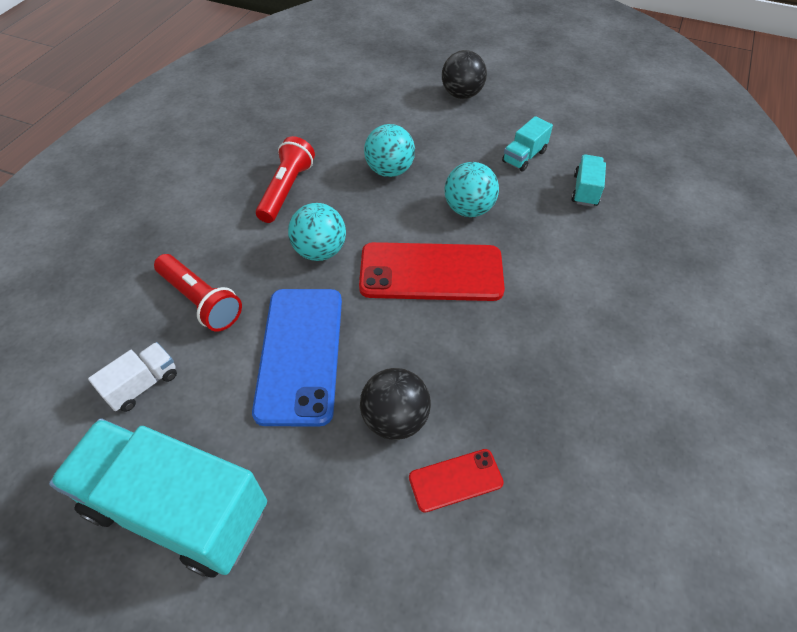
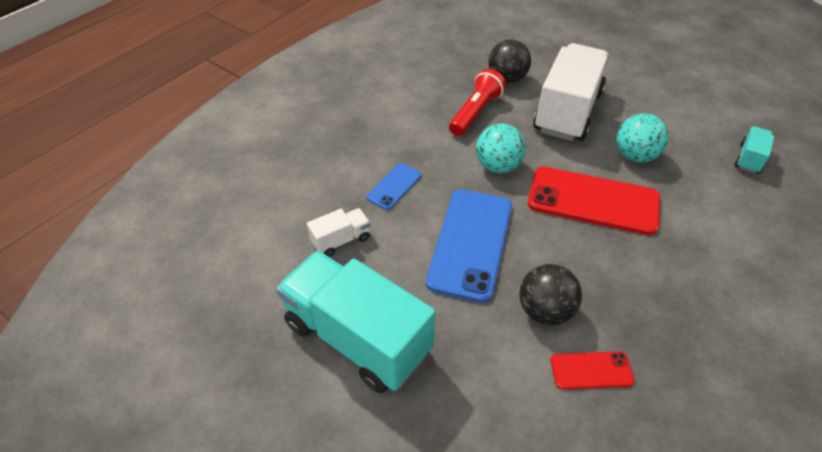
camera: 15 degrees right, 5 degrees down
(201, 301) = (394, 186): red flashlight -> blue phone
(389, 170) = (567, 112): turquoise ball -> white truck
(462, 94) = (642, 59): black ball -> black ball (507, 79)
(524, 157) = (694, 120): turquoise truck -> none

